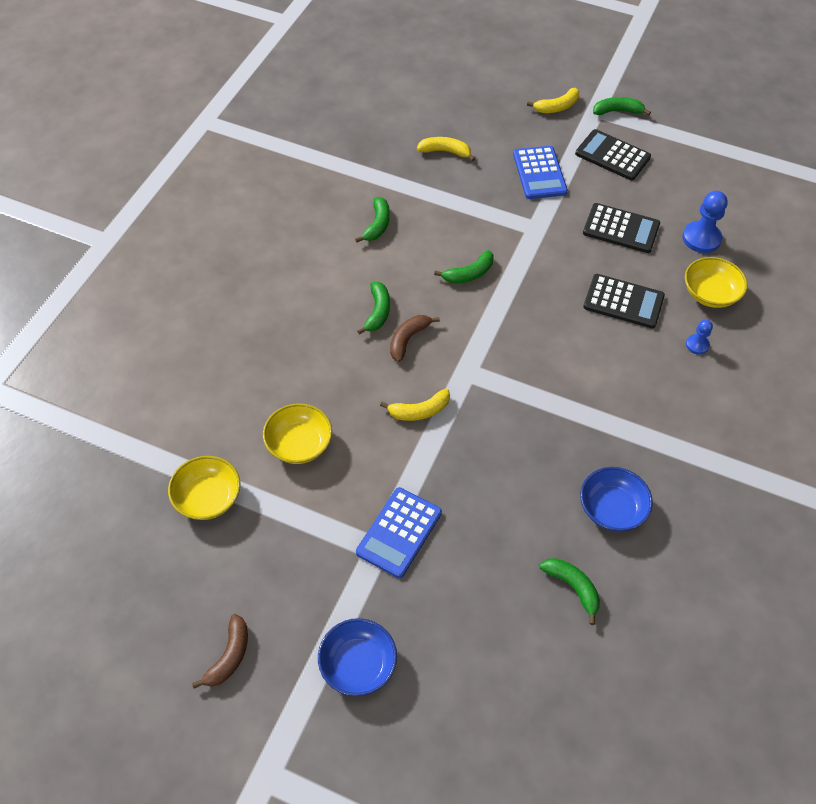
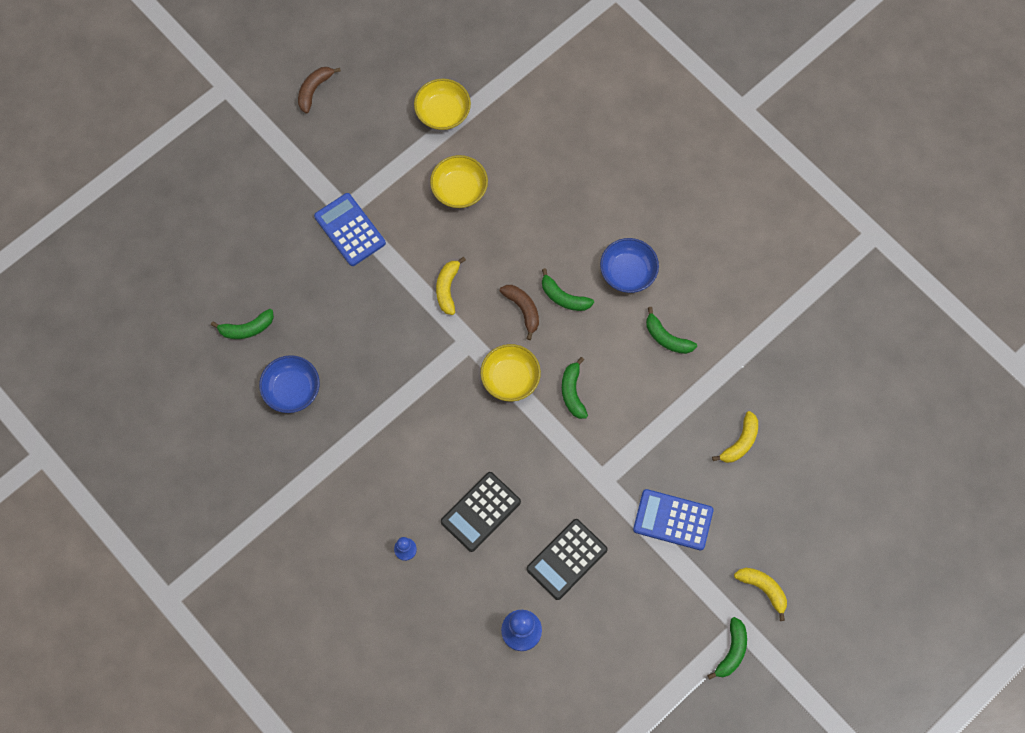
camera: 115 degrees right, 15 degrees up
(229, 656) = (314, 90): brown banana -> brown banana turned 75 degrees clockwise
(358, 664) = (267, 165): blue bowl -> blue bowl (628, 272)
(557, 107) = (763, 589): yellow banana -> yellow banana turned 135 degrees clockwise
(612, 155) = (667, 607): black calculator -> none
(710, 293) = (454, 597): yellow bowl -> yellow bowl (510, 378)

